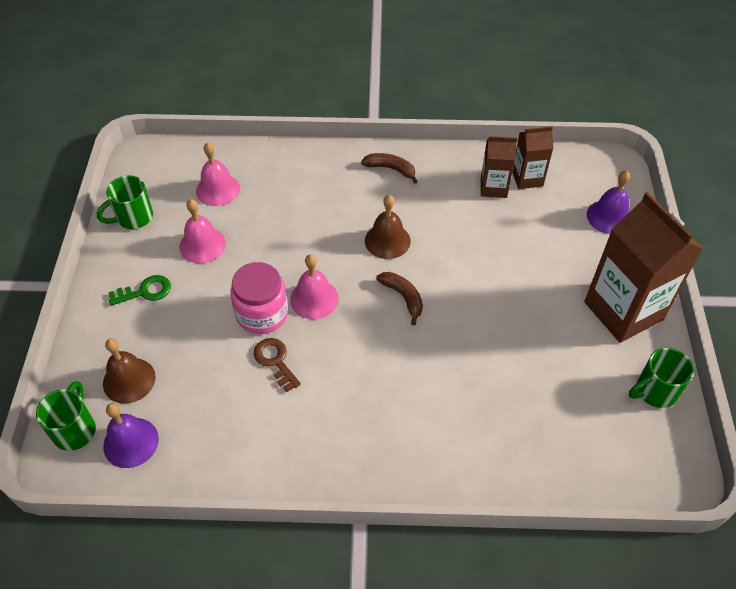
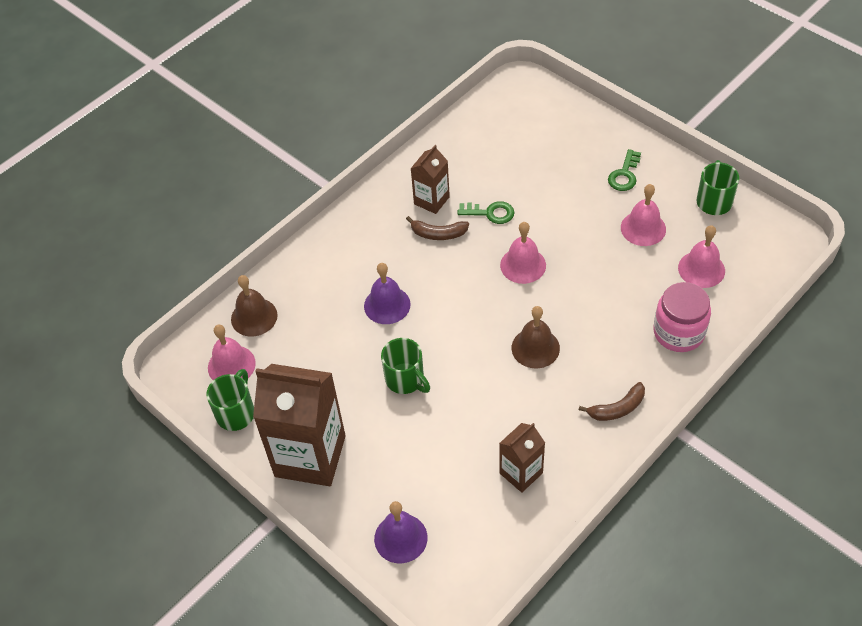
camera: 135 degrees right, 0 degrees up
(75, 429) = (537, 96): green mug -> green mug (405, 380)
(129, 380) = (551, 134): brown bell -> brown bell (254, 317)
(131, 442) = (502, 116): purple bell -> purple bell (387, 305)
(262, 314) = (539, 228): pink jar -> pink jar (678, 332)
(275, 361) = (490, 213): brown key -> green key
(403, 297) = (470, 319): brown banana -> brown banana (438, 234)
(527, 178) = (506, 511): brown carton -> brown carton (431, 200)
(625, 435) = (231, 365): none -> pink bell

